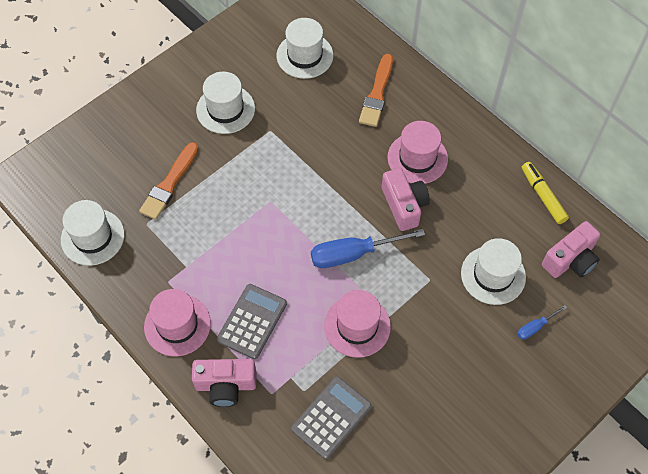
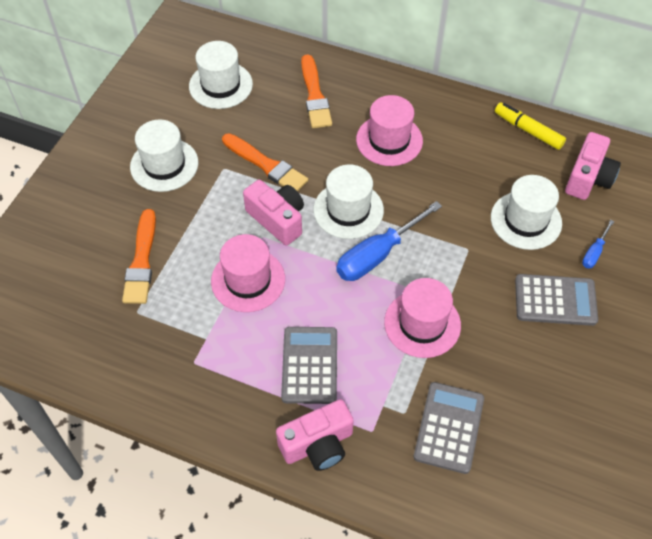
camera: 25 degrees left, 5 degrees down
(92, 237) = (81, 350): white hat -> white hat (348, 210)
(177, 325) = (229, 404): pink hat -> pink hat (248, 280)
(305, 141) = (266, 165): none -> orange brush
(404, 205) = (402, 189): pink camera -> pink camera (277, 219)
(477, 353) = (555, 300): none -> grey calculator

